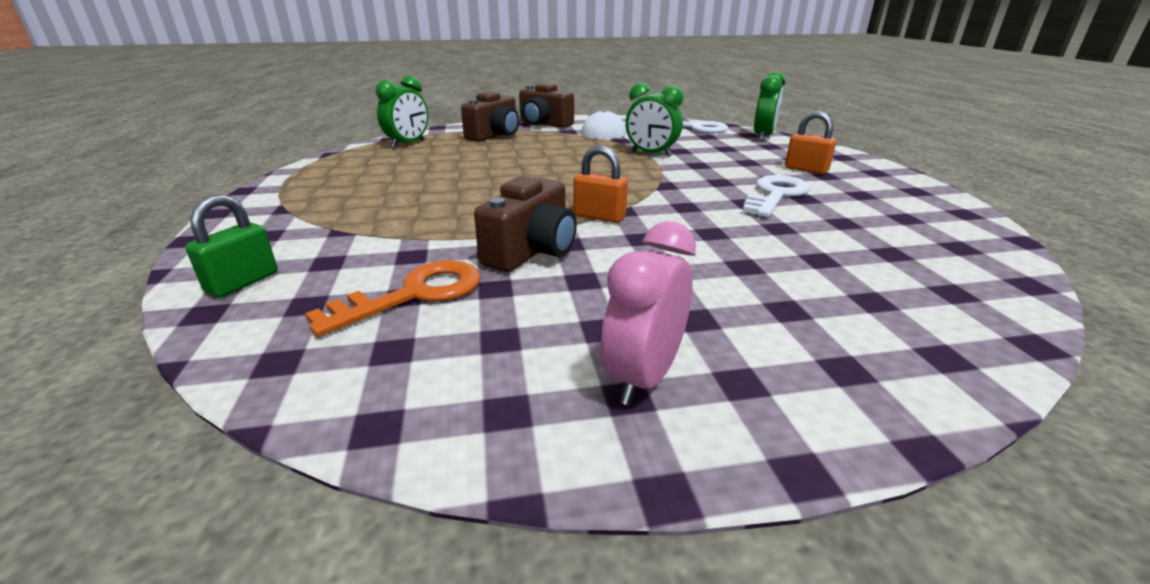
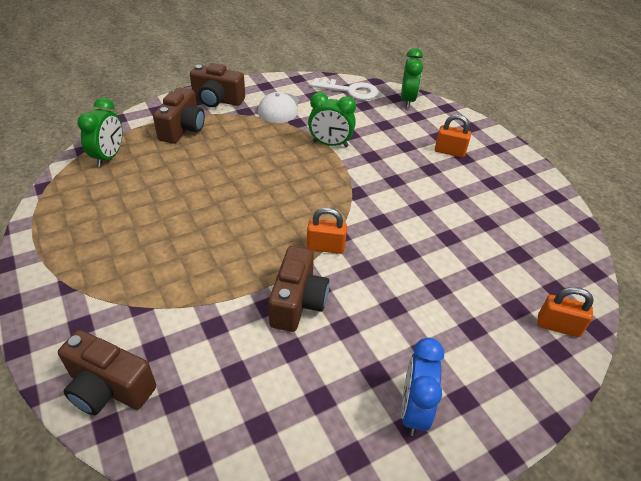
camera: 20 degrees left, 15 degrees up
(243, 282) = (109, 388): green padlock -> brown camera
(414, 294) = (243, 370): orange key -> none
(644, 377) = (413, 409): pink clock -> blue clock
(776, 195) = (437, 193): white key -> none
(951, 330) = (558, 326): none -> orange padlock

